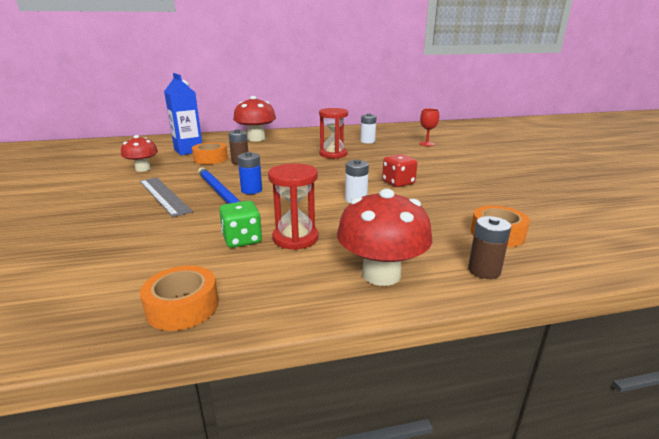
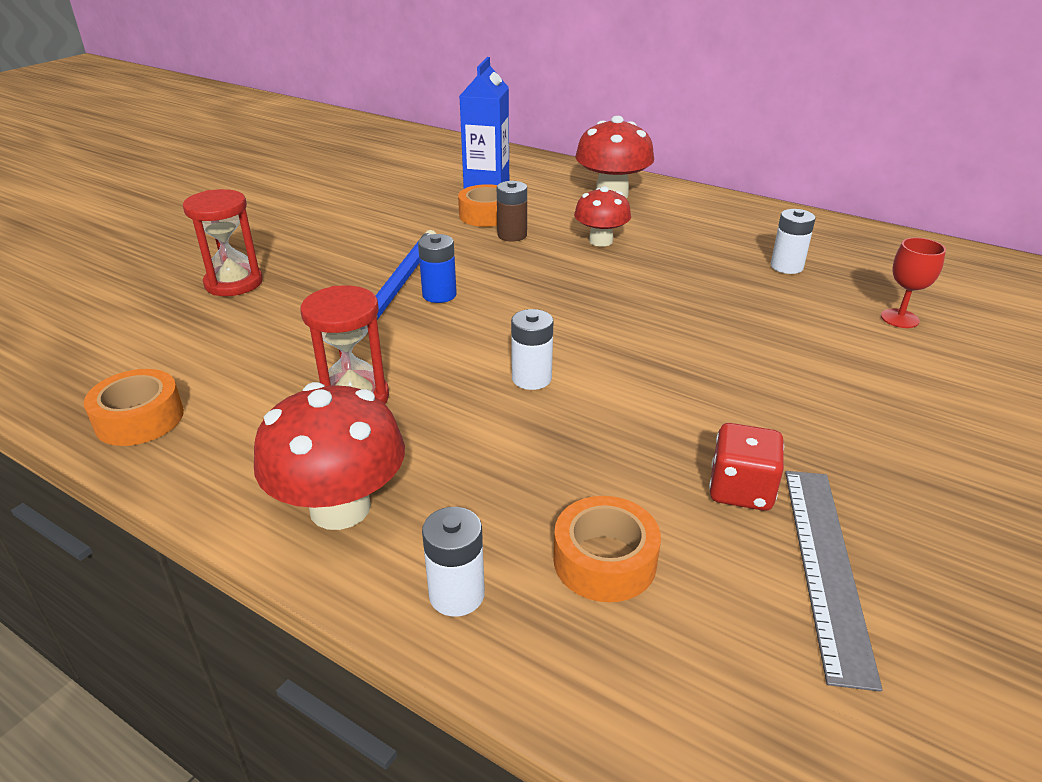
camera: 45 degrees right, 10 degrees up
(143, 169) = (389, 204): red mushroom -> red mushroom (600, 241)
(164, 195) = (343, 259): grey ruler -> grey ruler (826, 566)
(242, 239) = (305, 368): green dice -> none
(333, 154) = (668, 273): red hourglass -> red hourglass (234, 283)
(398, 183) = (656, 380): red dice -> red dice (741, 490)
(484, 270) = (456, 594): brown battery -> white battery

